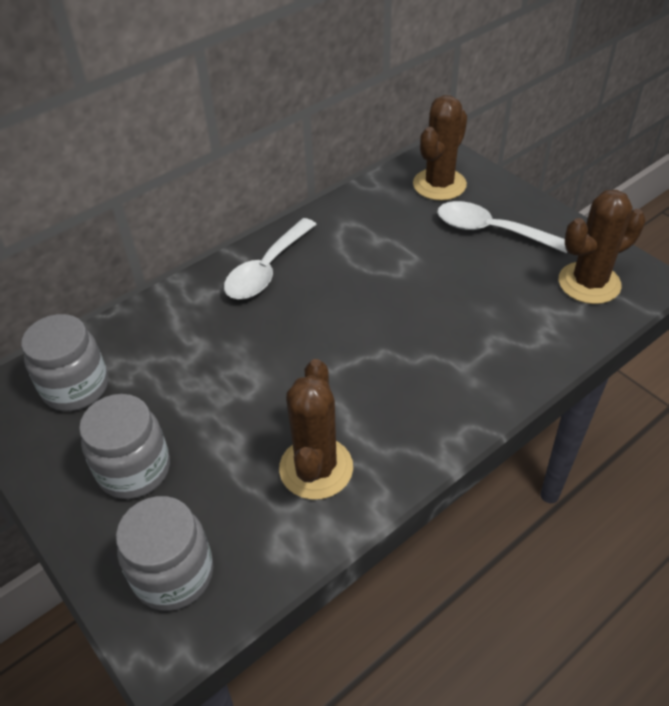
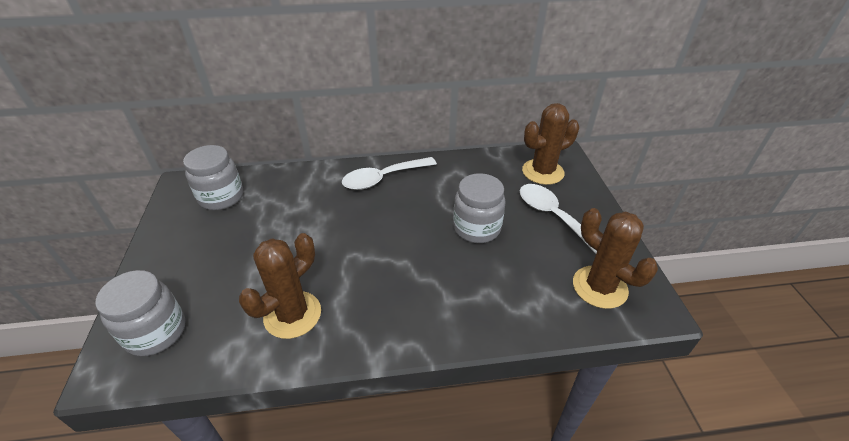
camera: 30 degrees right, 5 degrees down
(134, 470) = (201, 258): grey jar -> grey jar (476, 228)
(589, 283) = (599, 287): brown cactus -> brown cactus turned 45 degrees clockwise

